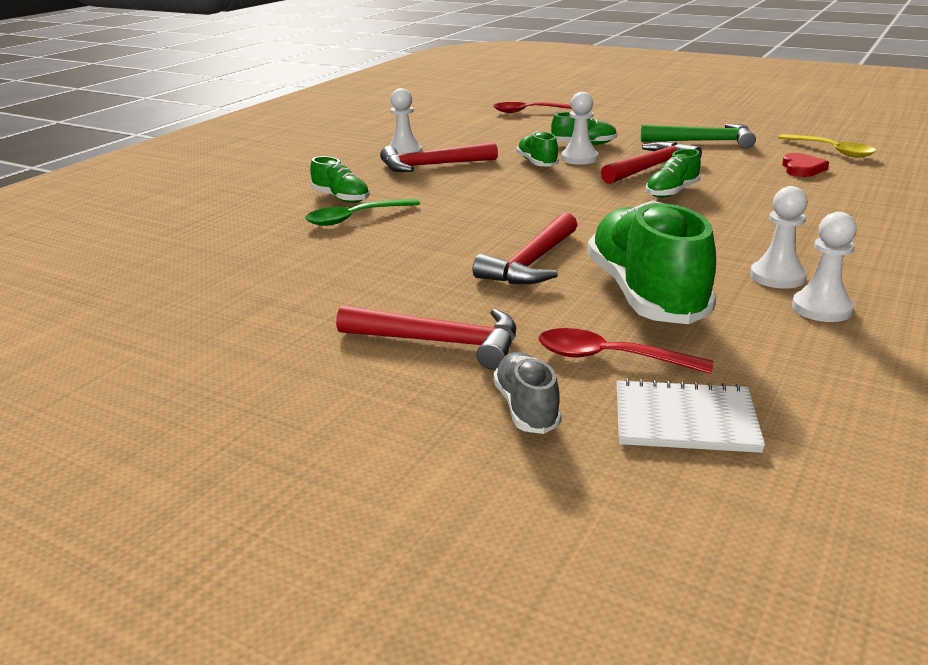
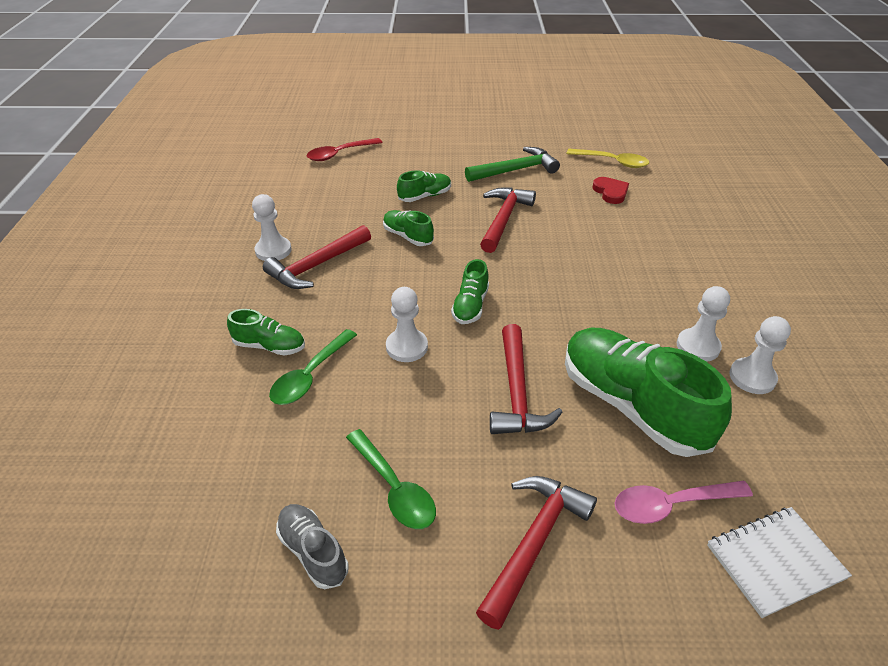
camera: 30 degrees left, 15 degrees up
(353, 286) = (394, 488): none -> green spoon
(440, 342) = (534, 543): red hammer -> red hammer turned 45 degrees counterclockwise
(526, 408) = (666, 603): grey shoe -> grey shoe (313, 551)
(579, 158) = (438, 220): white pawn -> white pawn (406, 347)
(610, 358) = (671, 505): red spoon -> pink spoon
(672, 192) = (545, 251): green shoe -> green shoe (470, 306)

